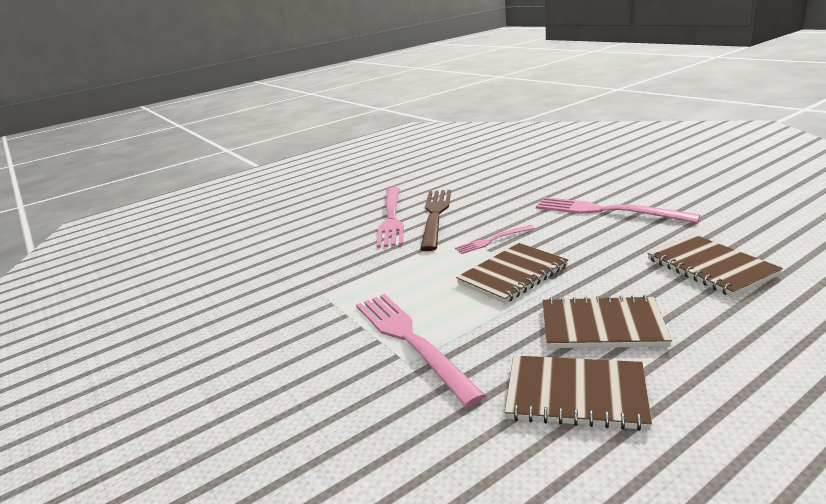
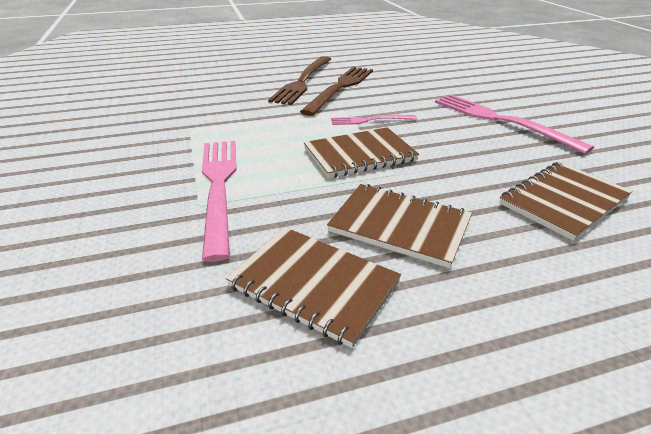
camera: 15 degrees right, 10 degrees up
(391, 218) = (303, 81): pink fork -> brown fork
(710, 267) = (563, 201): brown notebook -> brown notebook turned 60 degrees clockwise

